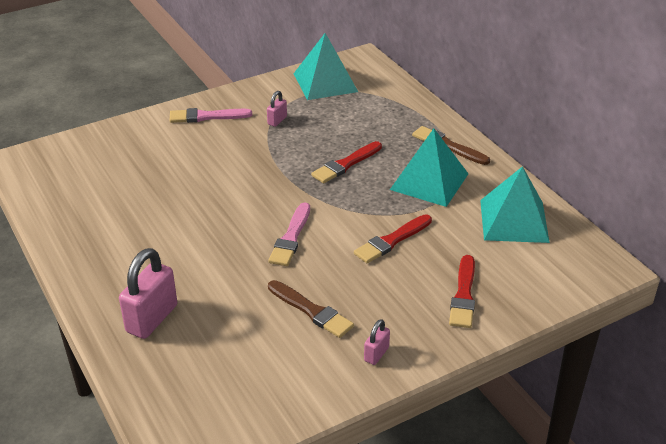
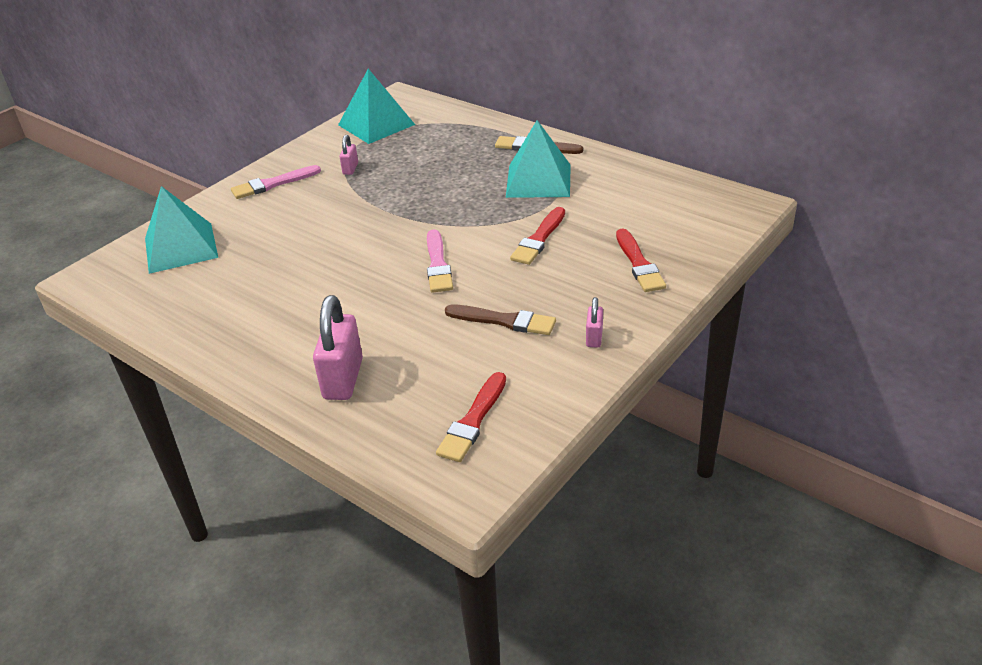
camera: 20 degrees left, 0 degrees up
(345, 164) = (447, 188): red brush -> red brush (473, 421)
(514, 220) = (639, 191): turquoise pyramid -> turquoise pyramid (181, 247)

